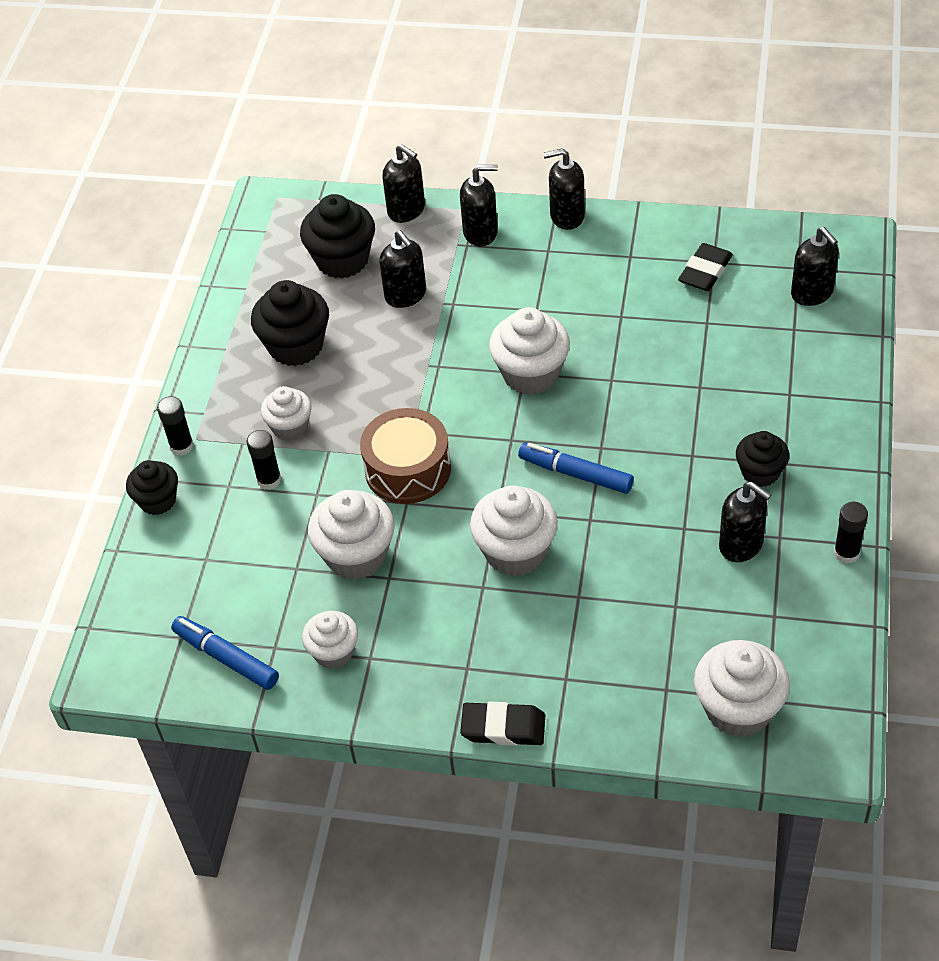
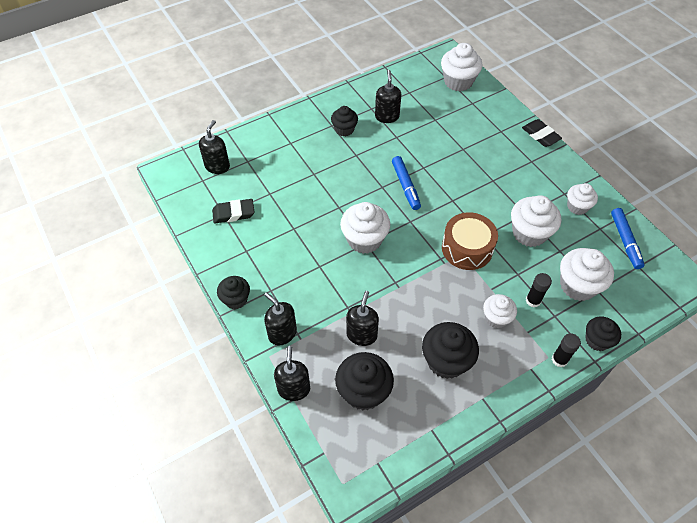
camera: 135 degrees left, 5 degrees up
(515, 552) = (465, 180): white cupcake -> white cupcake (578, 286)
(567, 216) = (236, 299): black soap dispenser -> black cupcake
(846, 553) = (360, 87): black glue stick -> none

